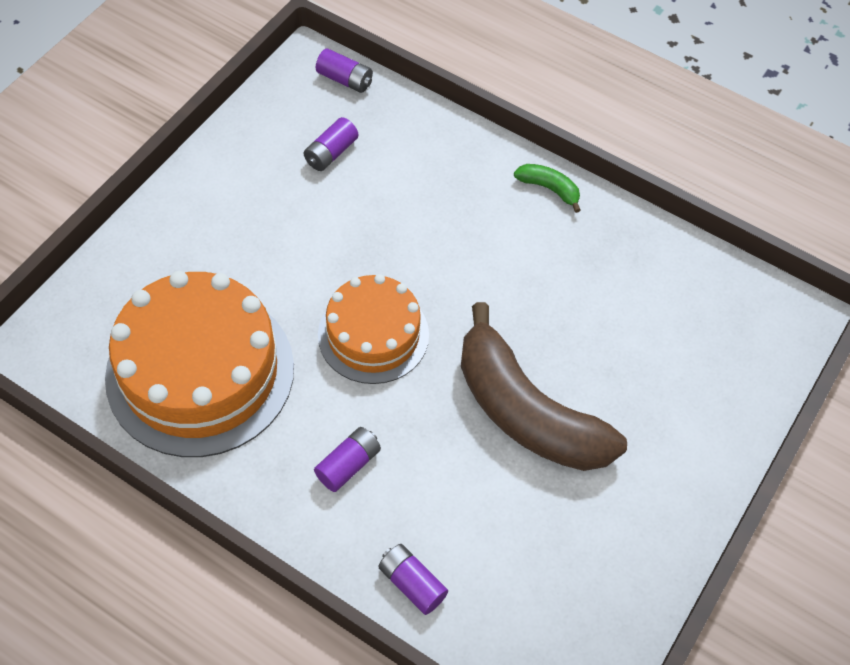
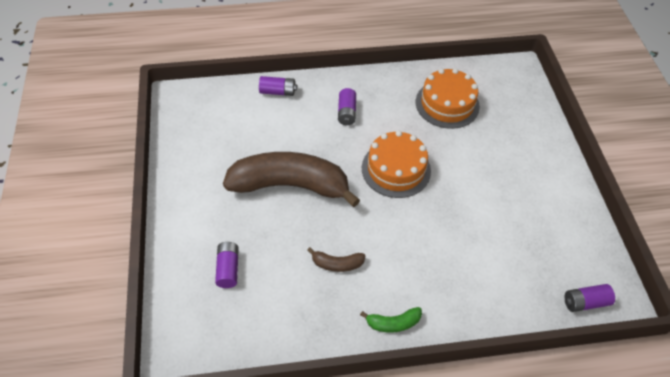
camera: 140 degrees right, 5 degrees down
(200, 372) = (447, 104): orange cake -> orange cake, size x0.61
(331, 153) = (529, 246): purple battery -> purple battery (228, 269)
(554, 280) = (337, 264): none -> brown banana

